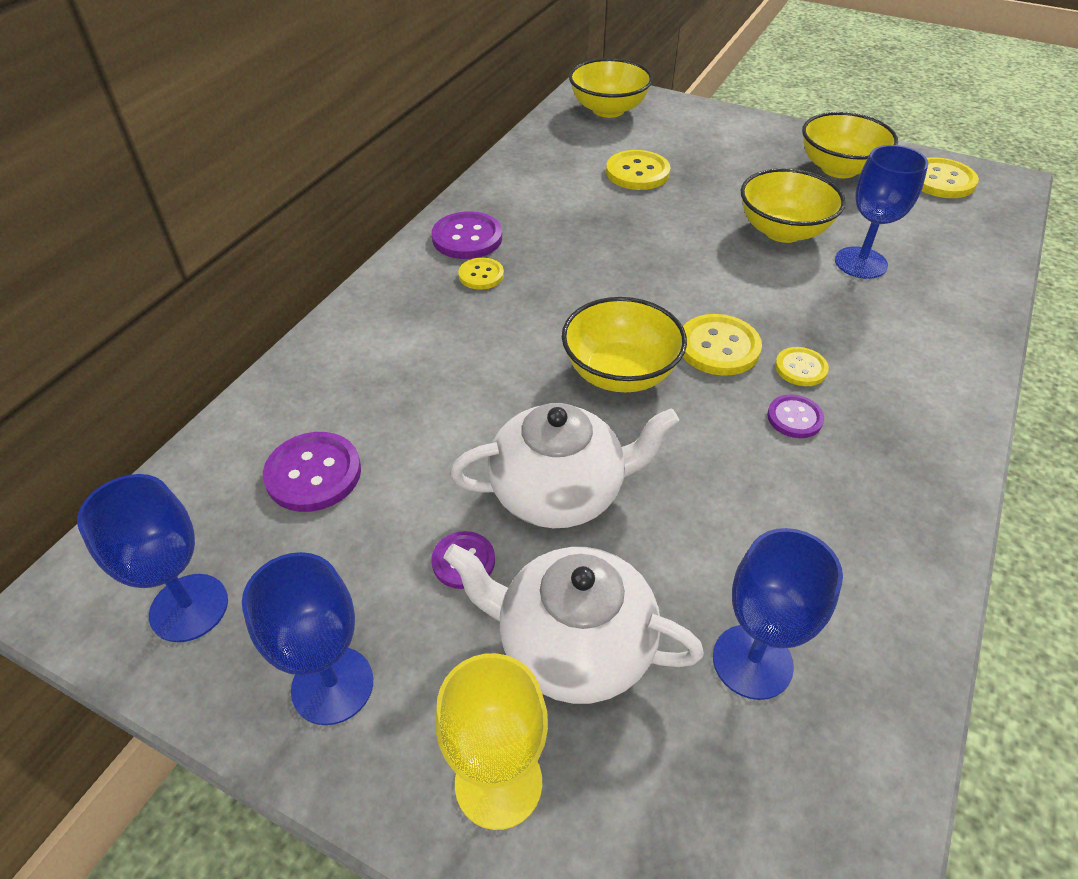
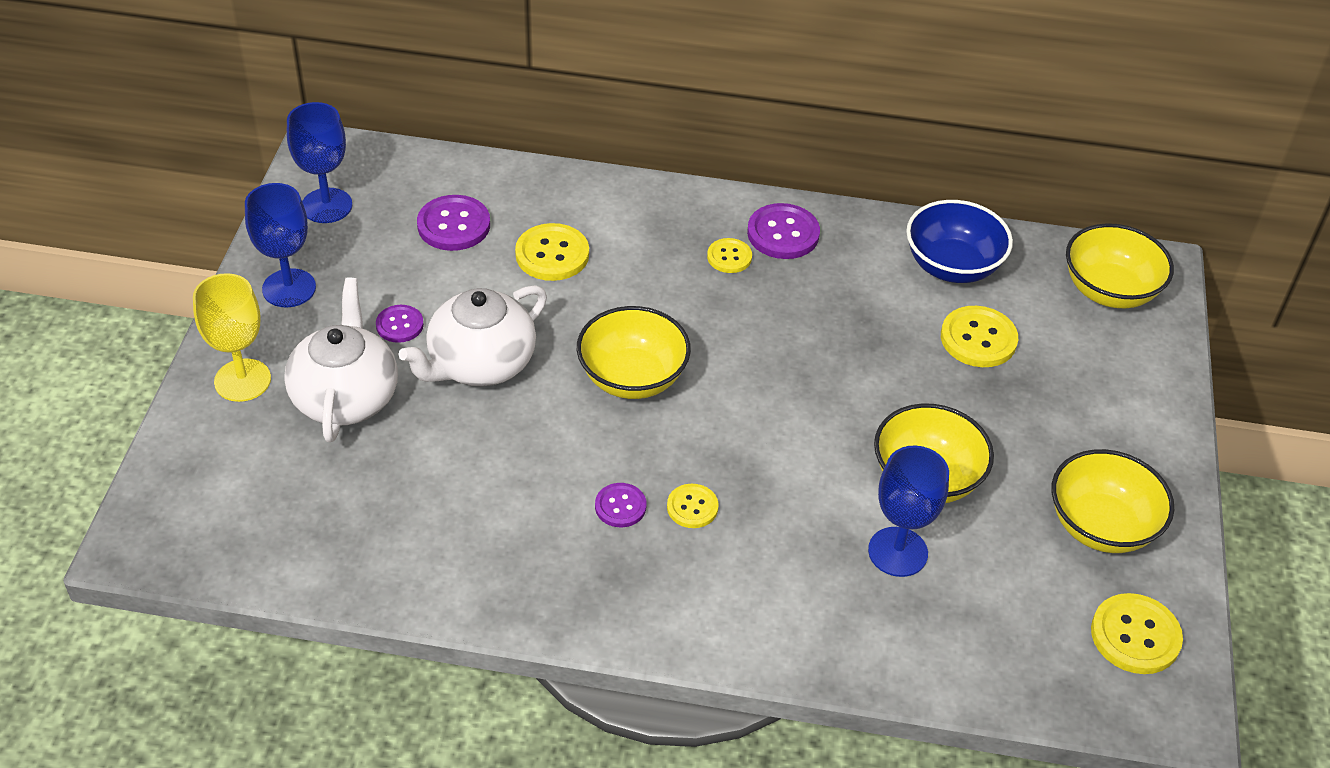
camera: 70 degrees right, 0 degrees up
(551, 165) = (952, 266): none -> blue bowl
(559, 492) = (480, 364): white teapot -> white teapot turned 75 degrees clockwise
(718, 347) = (697, 442): yellow button -> yellow button (552, 254)
(752, 661) = (357, 496): blue goblet -> none

